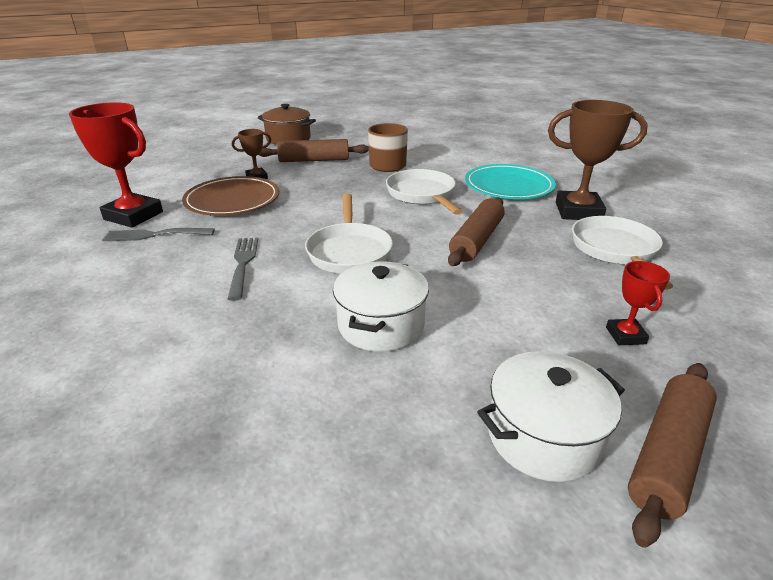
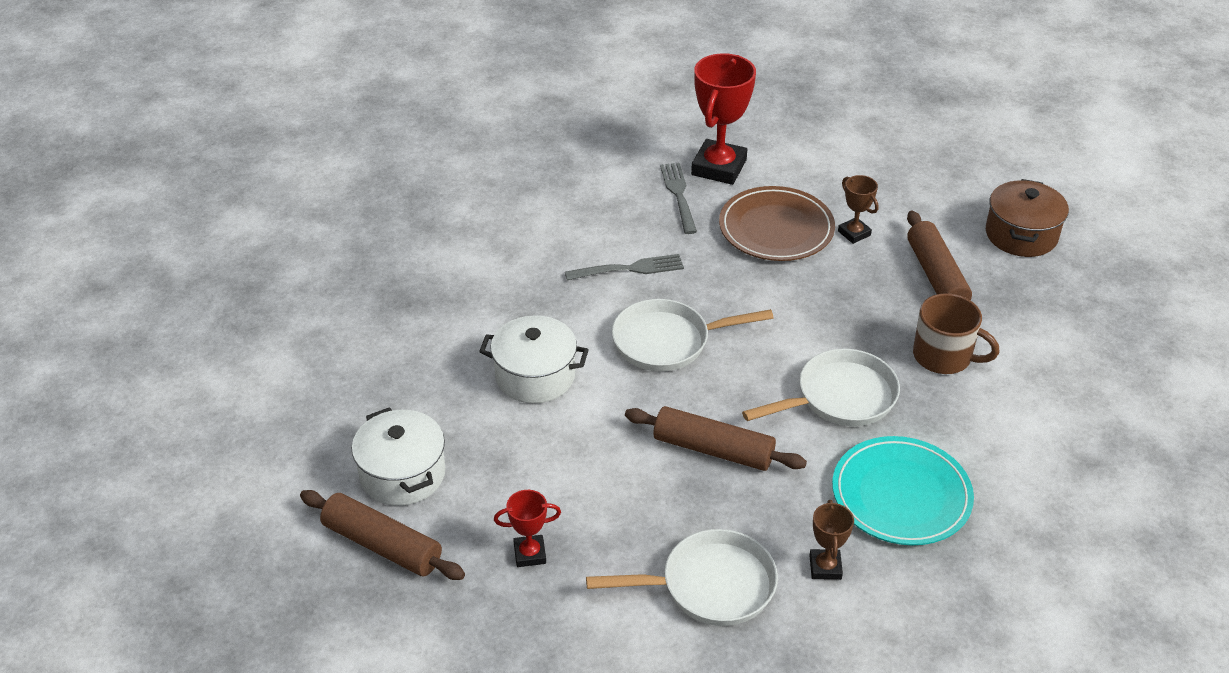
camera: 85 degrees right, 10 degrees up
(578, 211) = (825, 567): brown trophy -> brown trophy, size x0.51

